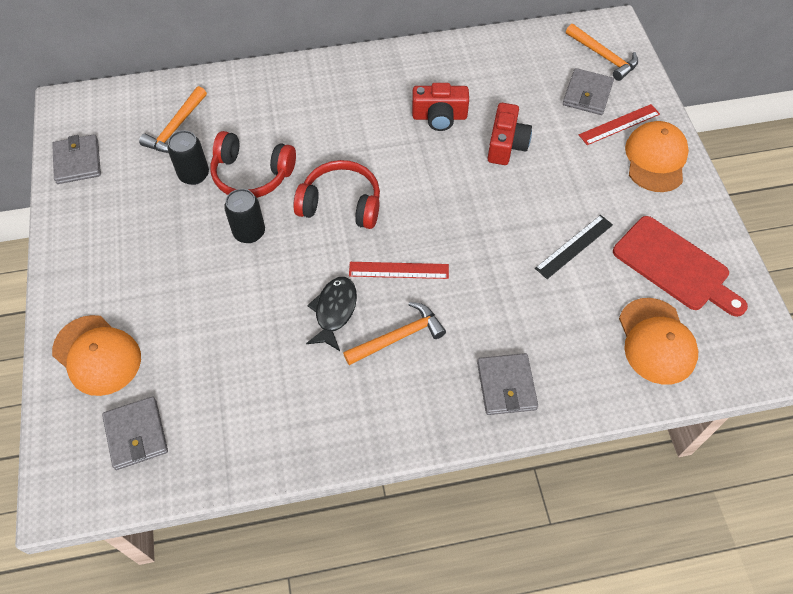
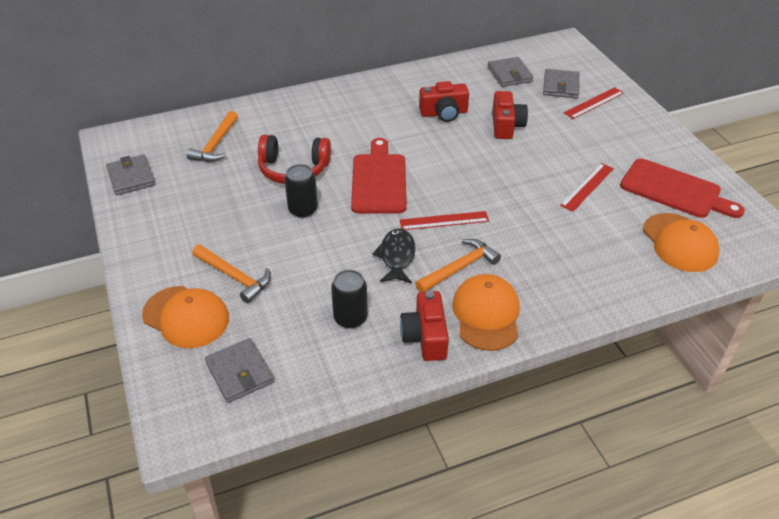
camera: 10 degrees left, 15 degrees down
(194, 175) = (241, 175): black can -> black can (350, 318)
(338, 422) = (425, 337): none -> red camera
(341, 204) = (379, 181): red headphones -> red cutting board
(506, 386) = (565, 290): grey wallet -> grey wallet (509, 74)
(574, 246) = (587, 187): black ruler -> red ruler
(603, 56) = (565, 61): orange hammer -> orange hammer (234, 277)
(655, 159) = (631, 122): orange cap -> orange cap (486, 314)

